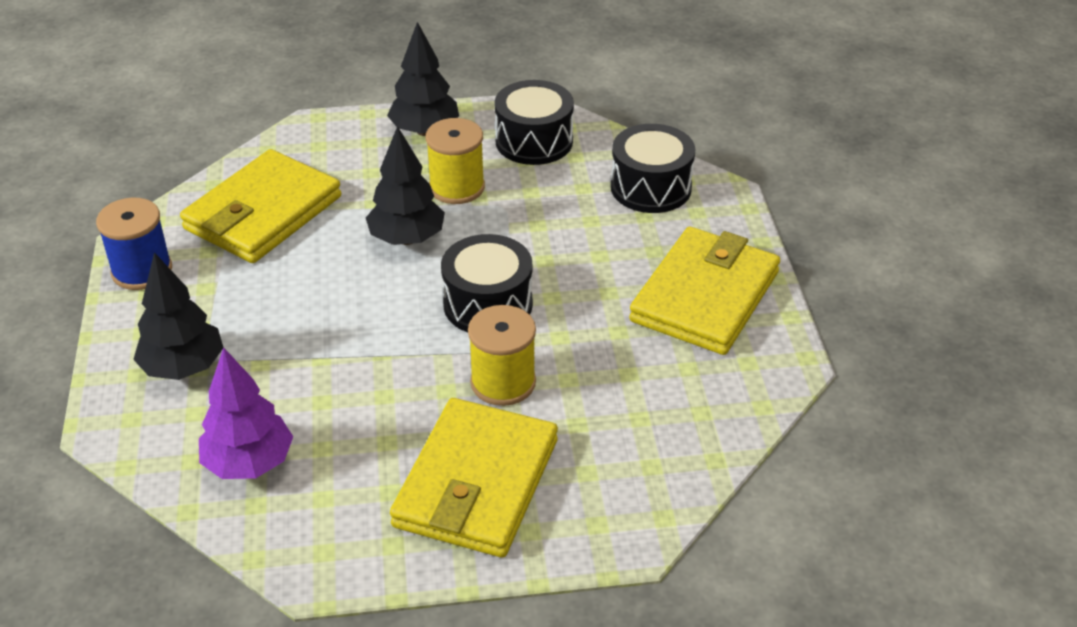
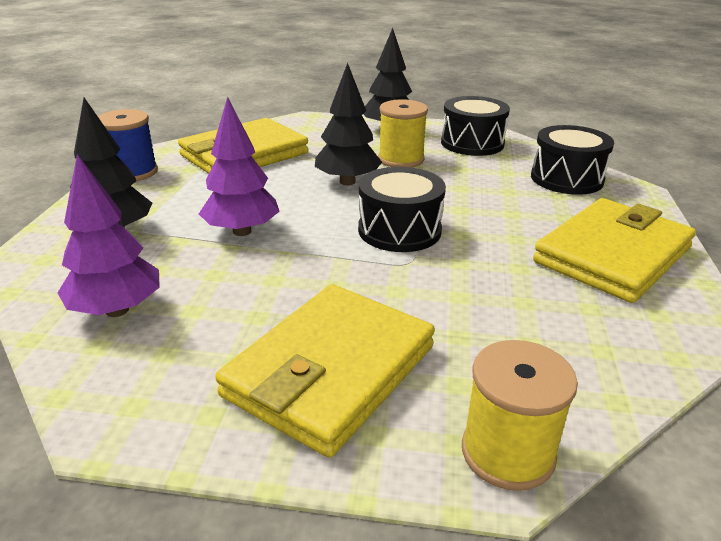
camera: 15 degrees right, 10 degrees down
(321, 339) = (242, 231): none -> purple tree
(503, 382) = (392, 288): yellow spool -> yellow spool (507, 452)

